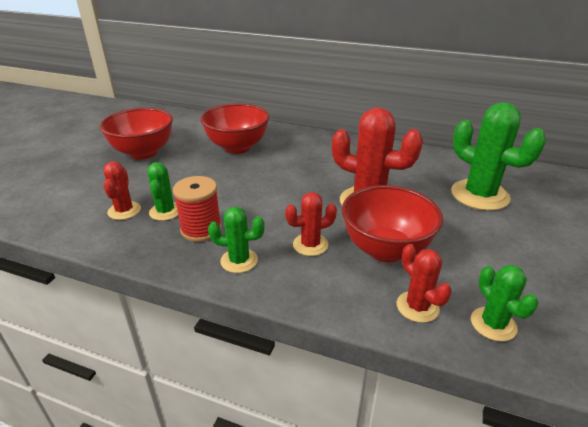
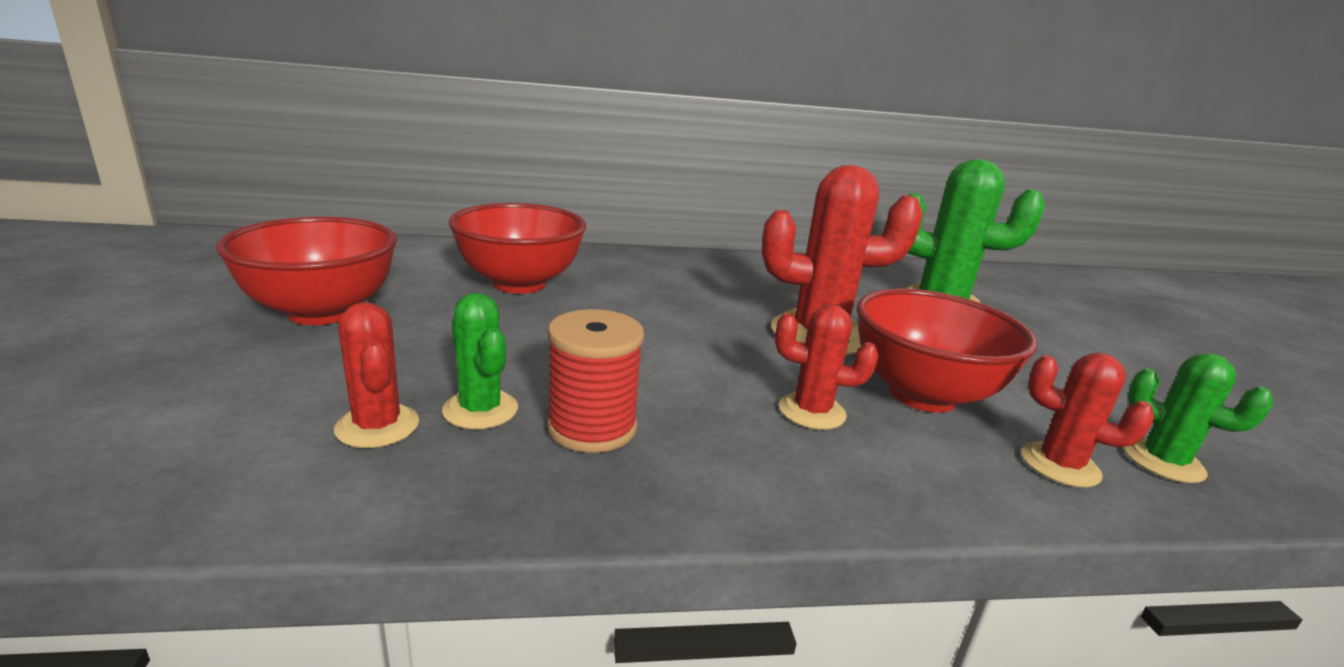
camera: 30 degrees left, 10 degrees down
(239, 261) = (725, 466): green cactus -> none
(310, 245) = (812, 411): red cactus -> red cactus turned 60 degrees clockwise

